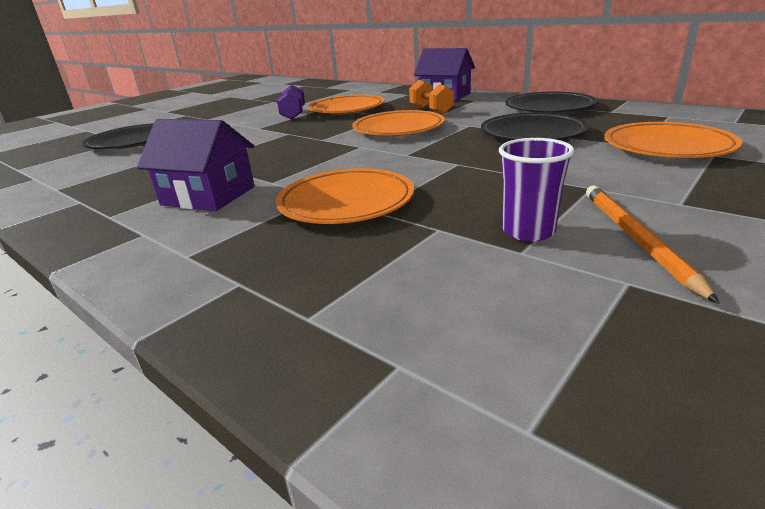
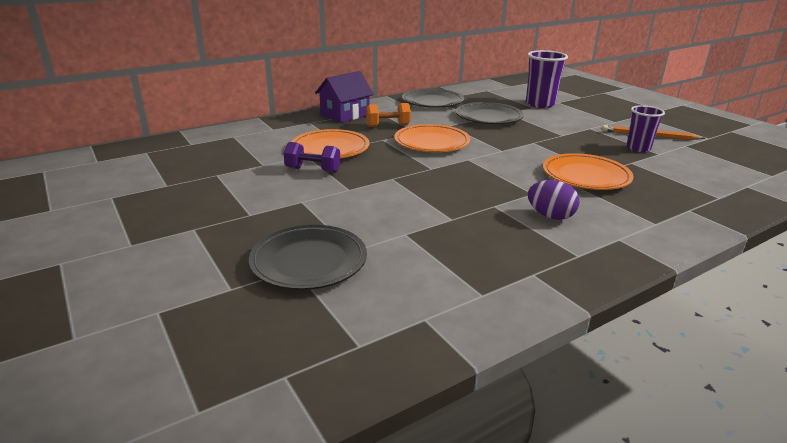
camera: 75 degrees left, 0 degrees up
(208, 196) = (550, 216): purple house -> purple egg
(667, 146) = (540, 104): orange plate -> purple cup

